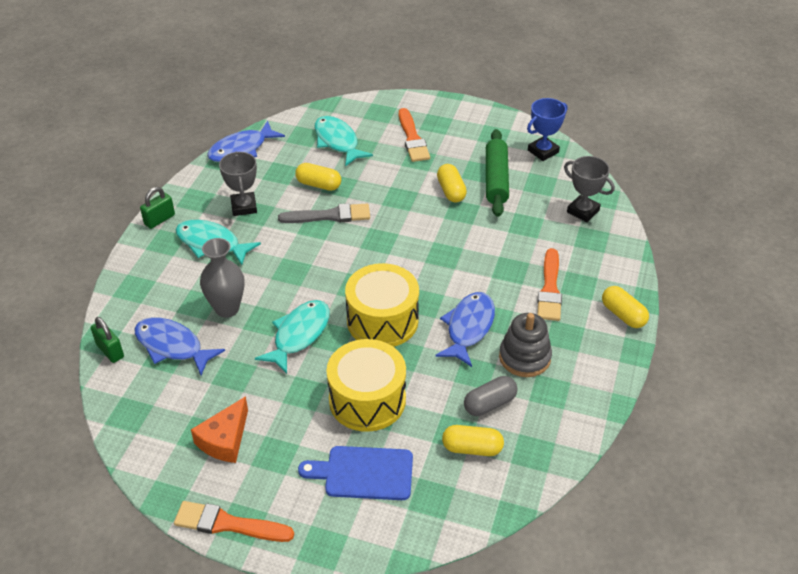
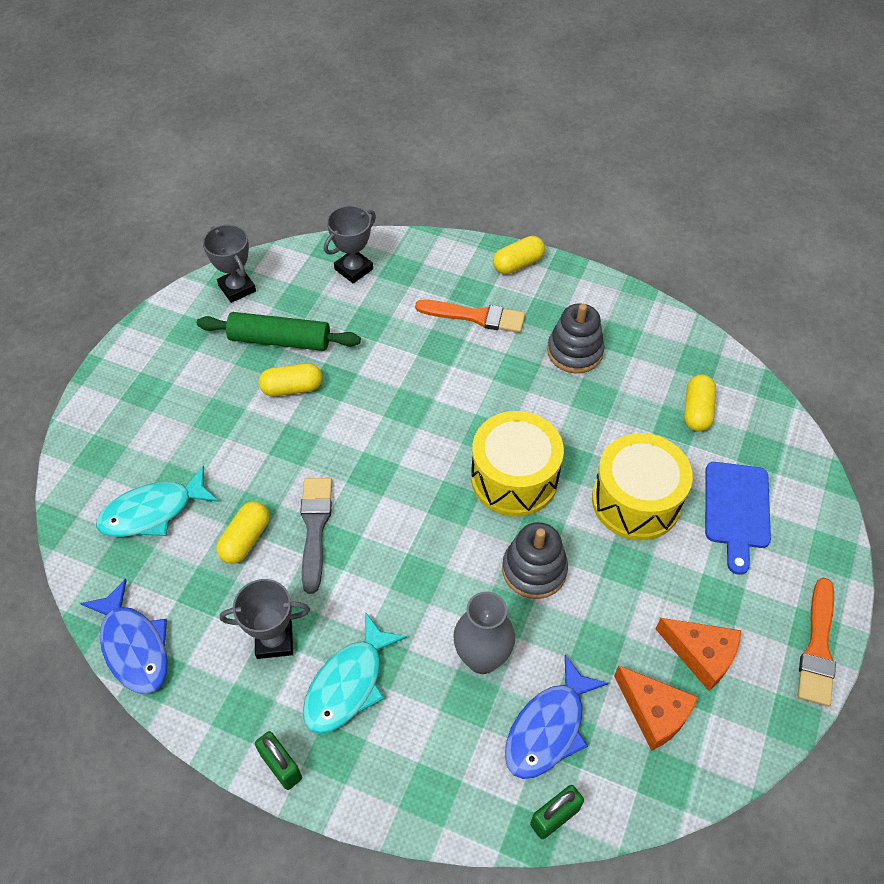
camera: 85 degrees left, 10 degrees up
(179, 407) = (654, 712): none -> orange cheese
(299, 335) = (534, 570): turquoise fish -> grey stacking toy
(412, 138) = (172, 420): orange brush -> none
(468, 328) = (530, 395): blue fish -> none
(489, 404) = (638, 389): grey capsule -> none
(543, 151) = (237, 288): blue trophy -> grey trophy

